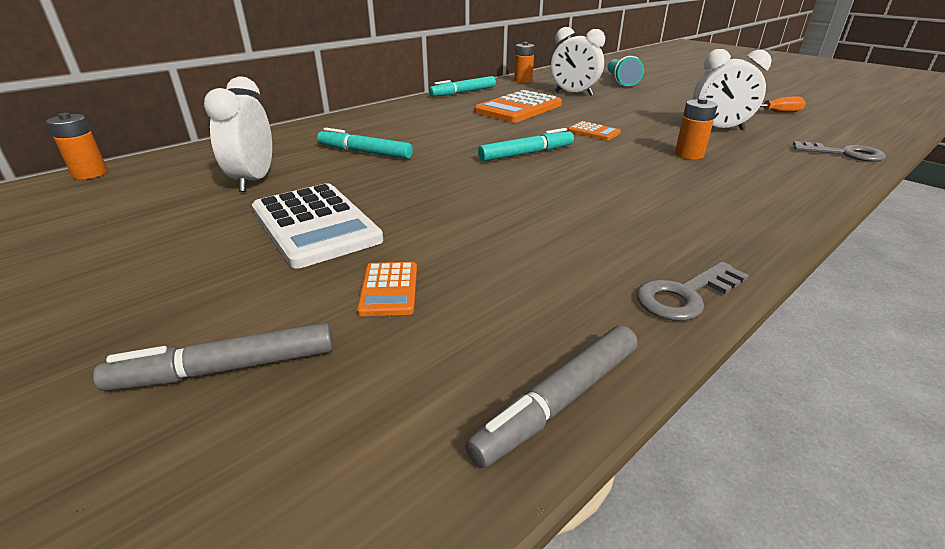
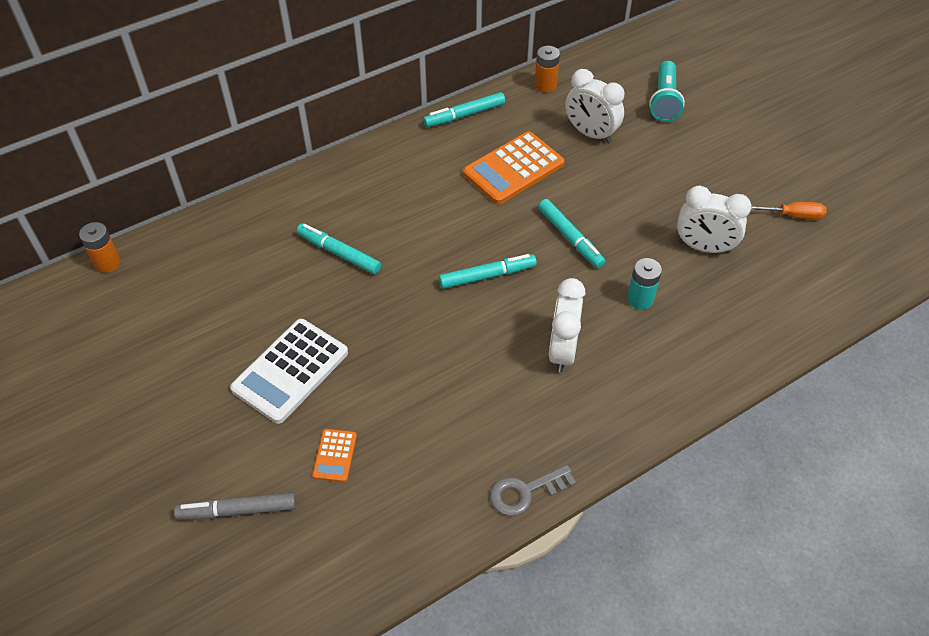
camera: 10 degrees right, 20 degrees up
(254, 180) = (242, 294): white clock -> white clock (562, 350)
(315, 225) = (290, 371): white calculator -> white calculator turned 60 degrees clockwise
(559, 401) = (411, 563): grey marker -> none
(593, 132) = (570, 238): orange calculator -> turquoise marker
(689, 155) = (640, 299): orange battery -> turquoise battery
(844, 153) = (793, 317): grey key -> none

